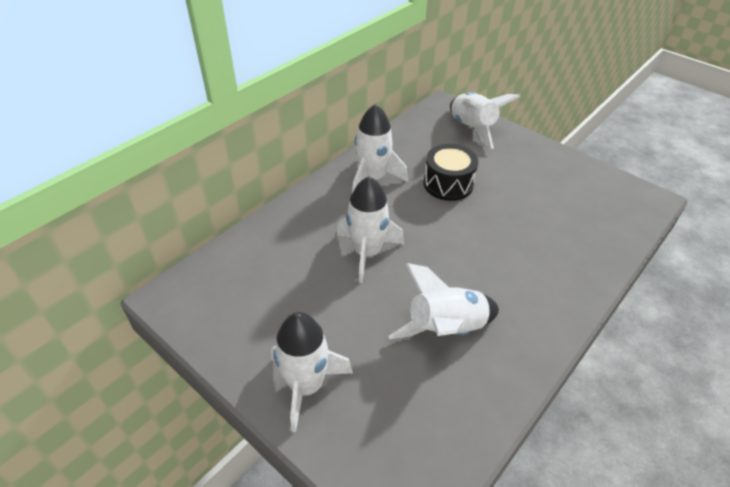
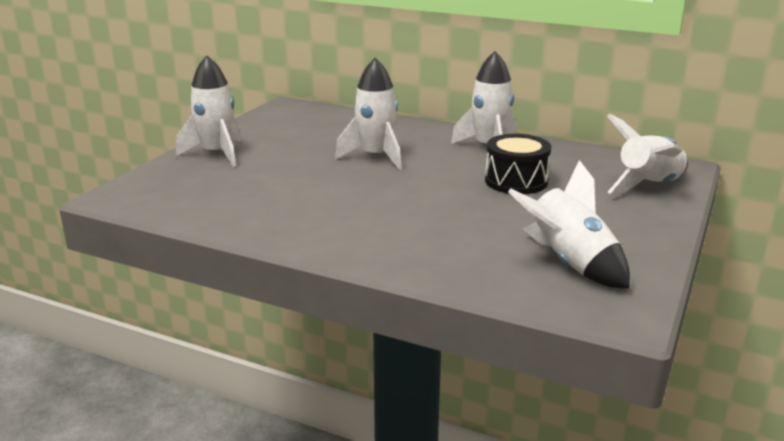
camera: 75 degrees right, 20 degrees down
(446, 329) = (294, 196): white rocket -> white rocket (569, 264)

